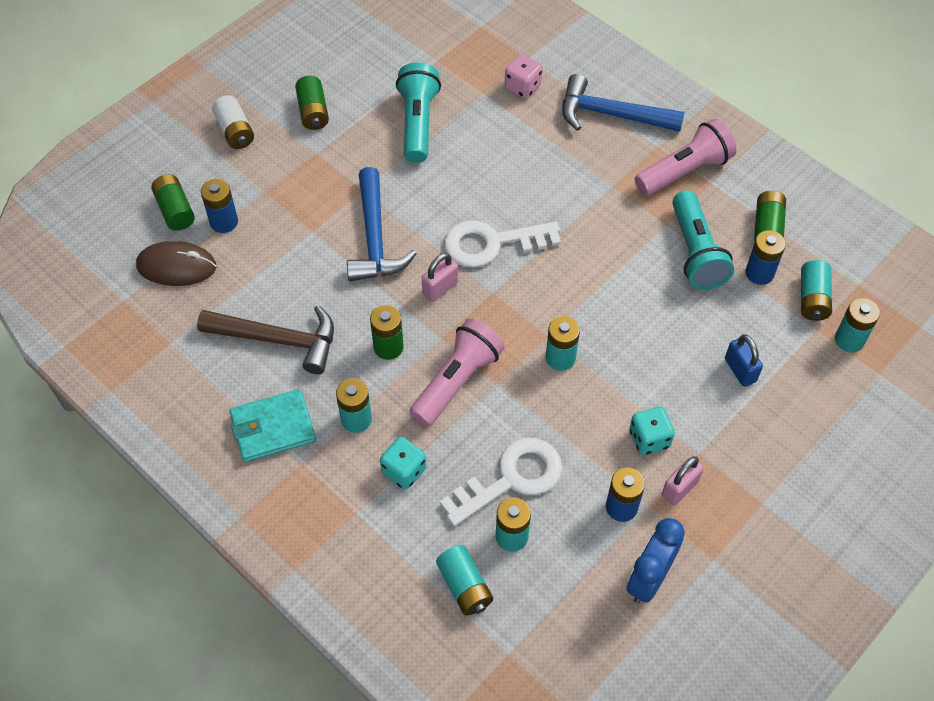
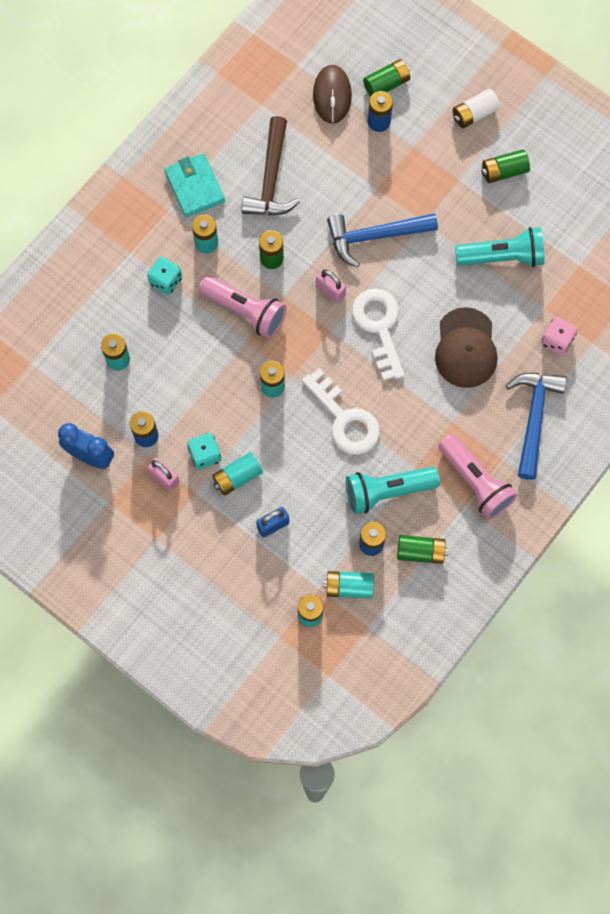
camera: 85 degrees right, 15 degrees up
(464, 586) = (78, 330): turquoise battery -> turquoise battery (237, 477)
(512, 478) = (164, 356): white key -> white key (345, 419)
(525, 165) = (466, 348): none -> brown cap

